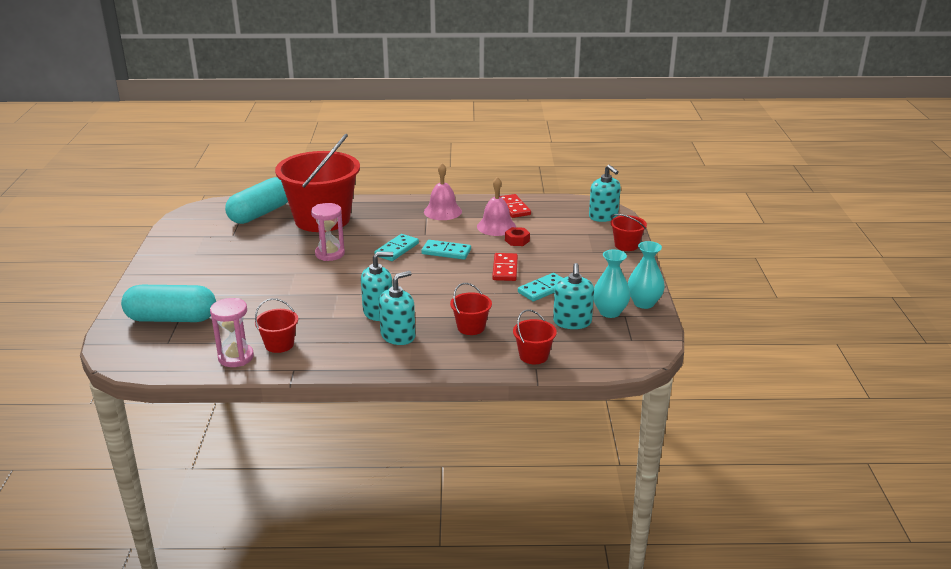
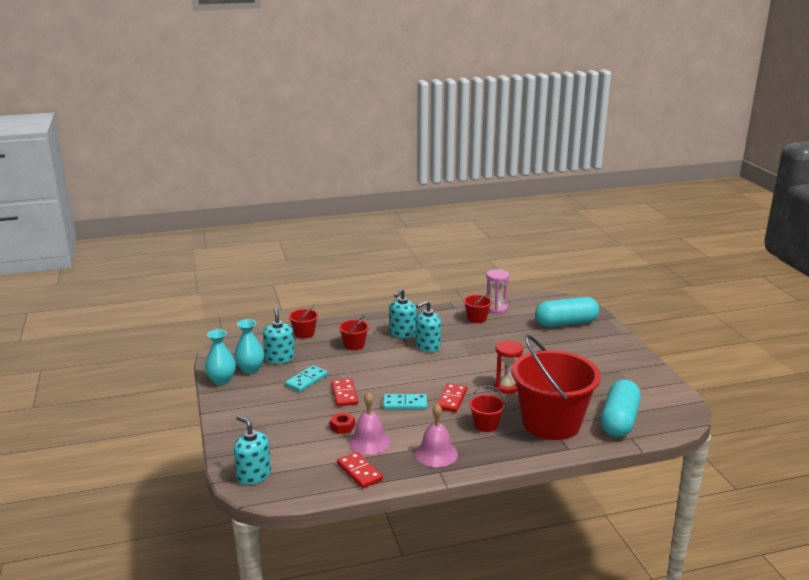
camera: 165 degrees right, 5 degrees down
(330, 254) = (507, 386): pink hourglass -> red hourglass
(397, 249) = (451, 399): turquoise domino -> red domino
(626, 245) = (230, 438): red bucket -> red bucket (486, 425)

